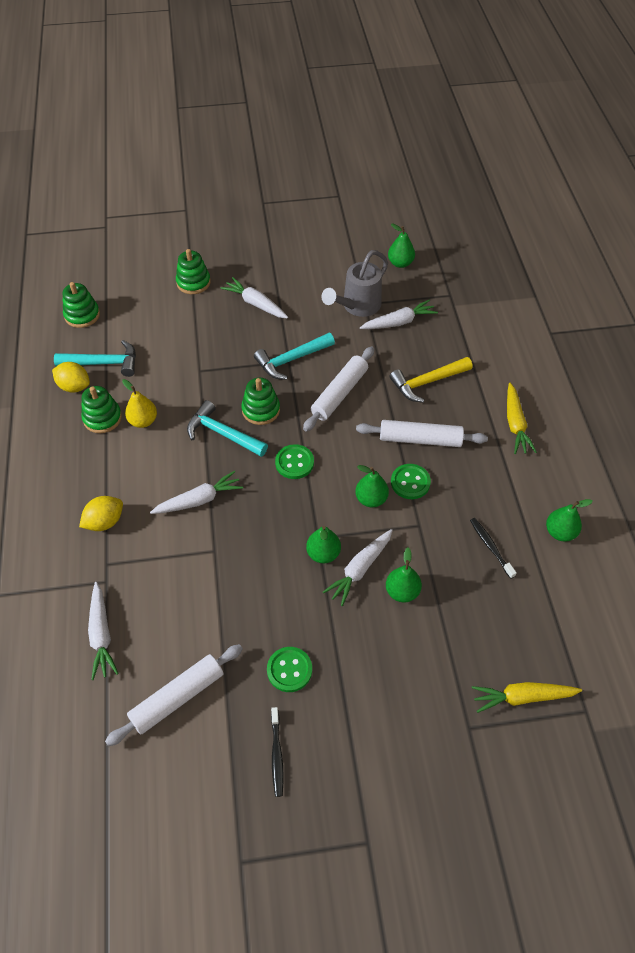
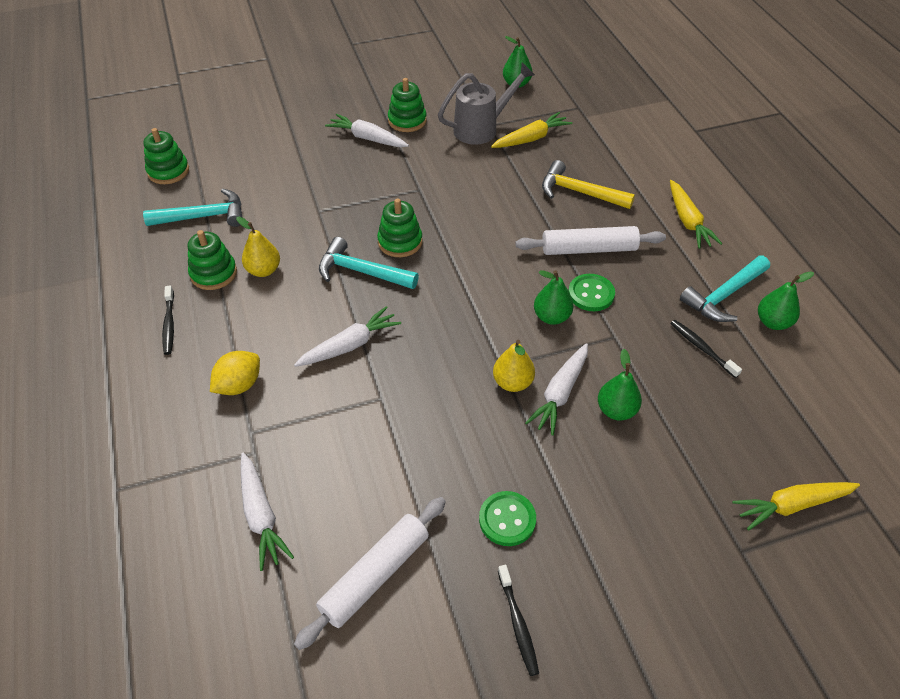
camera: 10 degrees left, 5 degrees down
(59, 460) = (169, 324): none -> black toothbrush
(74, 386) = (173, 244): yellow lemon -> none
(193, 282) = (292, 125): green stacking toy -> green stacking toy (407, 120)
(291, 360) = (422, 188): turquoise hammer -> turquoise hammer (724, 296)
(294, 463) = (453, 291): green button -> none
(323, 553) = (512, 382): green pear -> yellow pear
(339, 394) = (485, 215): white rolling pin -> none
(357, 306) = (481, 128): grey watering can -> grey watering can turned 150 degrees counterclockwise
(399, 322) = (531, 138): white carrot -> yellow carrot
(427, 382) = (579, 192): yellow hammer -> yellow hammer turned 60 degrees clockwise

